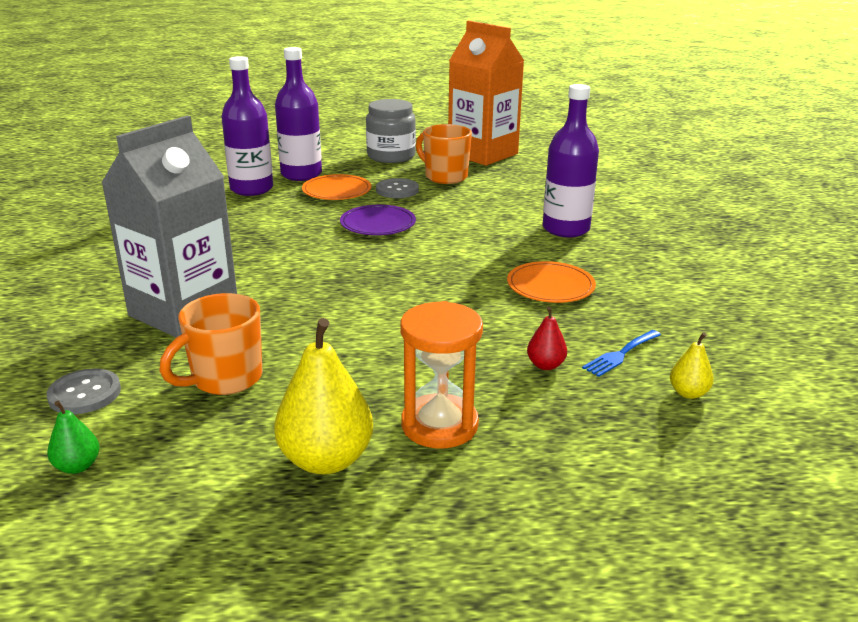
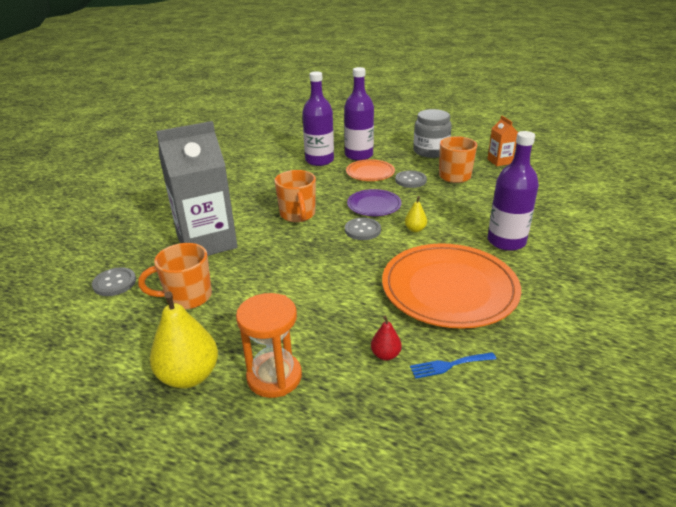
camera: 30 degrees right, 5 degrees up
(77, 466) = (72, 329): green pear -> none
(286, 254) = (298, 215): none -> orange mug
(391, 252) = (362, 230): none -> grey button
(482, 154) = (499, 161): orange carton -> orange carton, size x0.46
(550, 286) = (449, 289): orange plate -> orange plate, size x1.97
(688, 393) = (472, 419): yellow pear -> yellow pear (415, 229)

